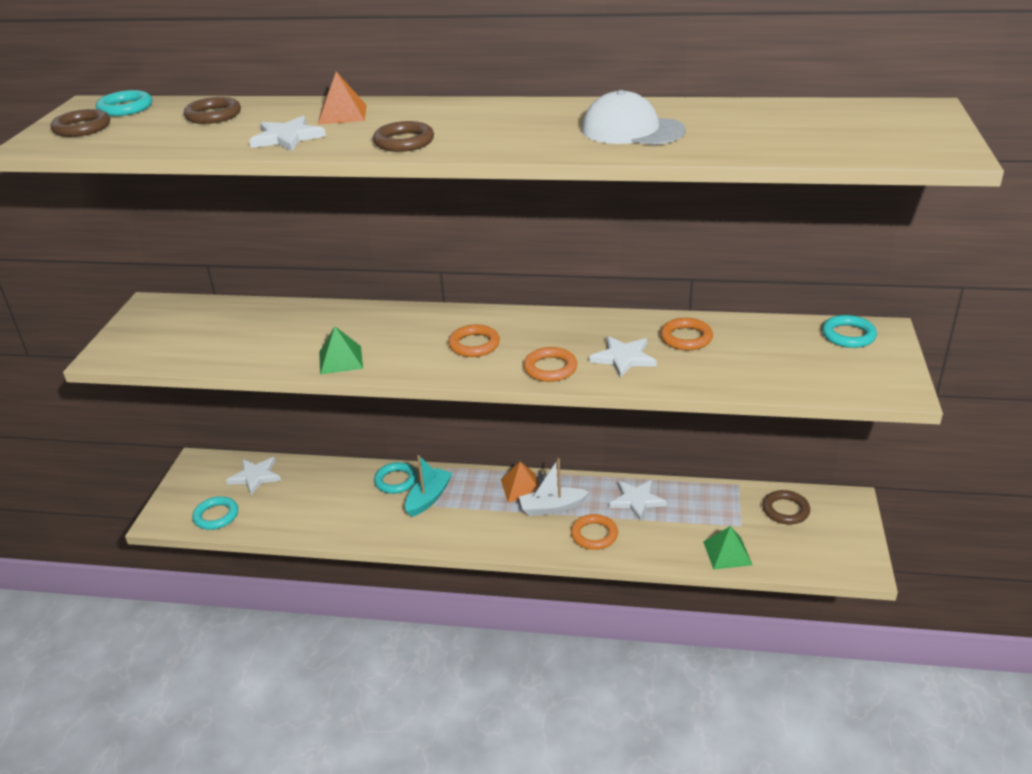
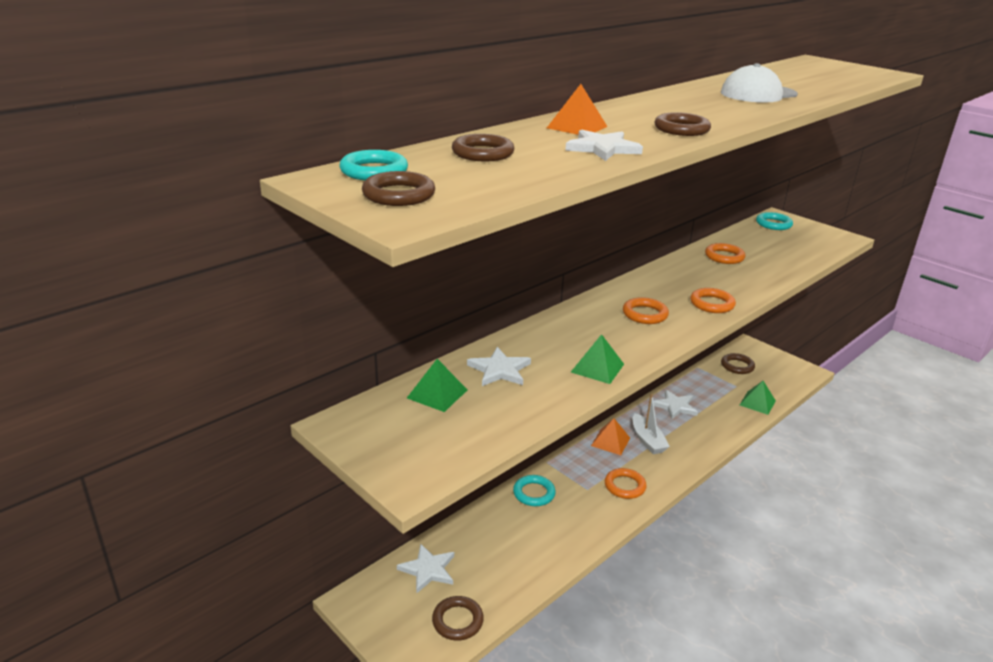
camera: 55 degrees left, 5 degrees down
(216, 516) = (457, 621): turquoise ring -> brown ring
(224, 317) = (437, 394): none -> green pyramid
(428, 498) = (575, 487): turquoise boat -> none
(552, 508) = (647, 440): white boat -> white boat turned 45 degrees counterclockwise
(594, 535) = (693, 438): orange ring -> orange ring (625, 486)
(623, 358) = (726, 280): white star -> white star (499, 370)

